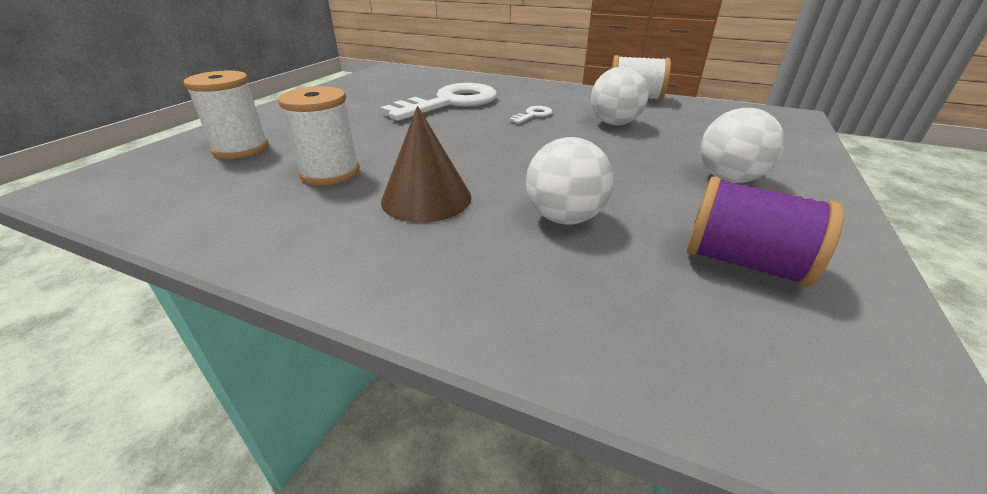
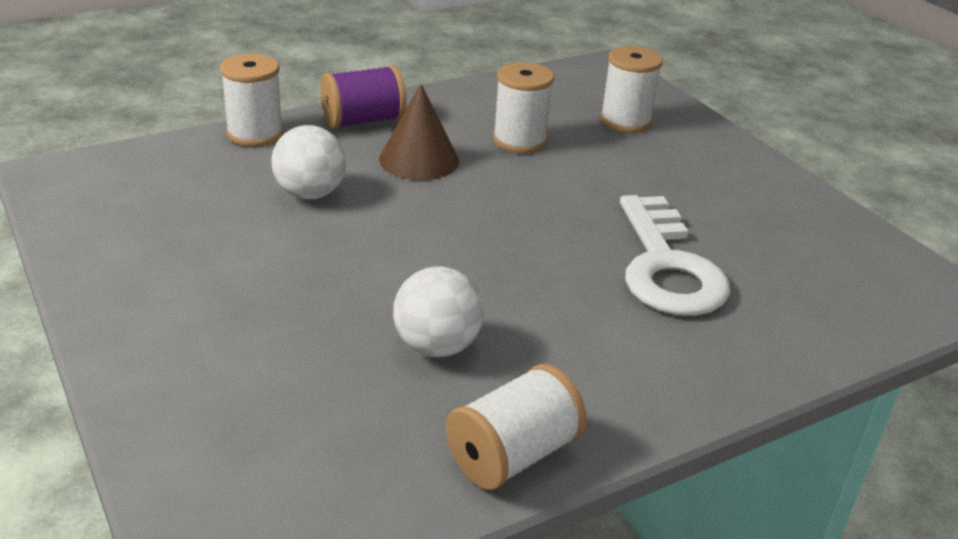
camera: 125 degrees right, 0 degrees up
(515, 327) = (255, 134): none -> white spool
(533, 115) = (544, 303): white key -> none
(729, 179) = (223, 310): white ball -> none
(743, 262) = (164, 222): purple spool -> purple spool (363, 120)

